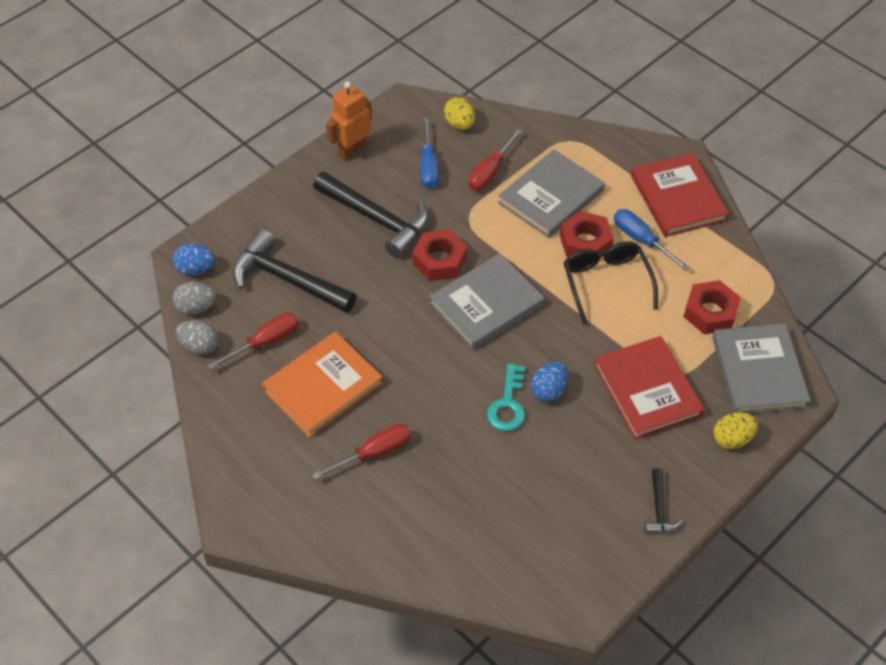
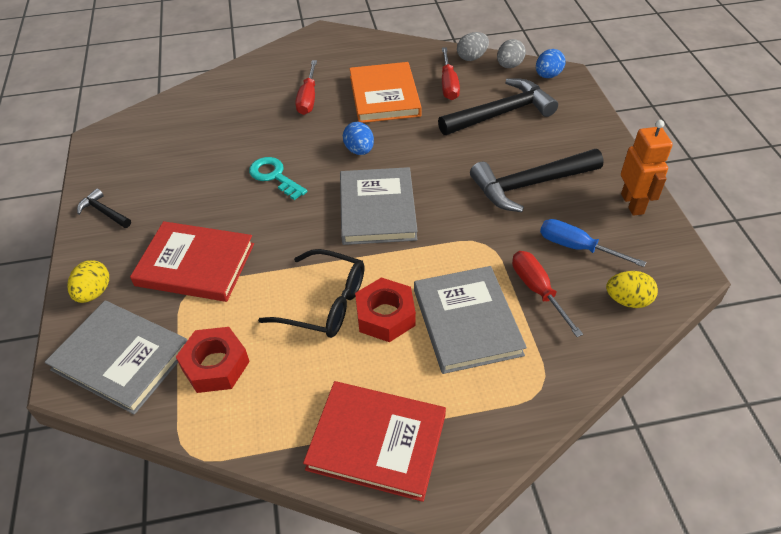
camera: 125 degrees right, 5 degrees down
(439, 260) = (450, 202): red nut -> none
(548, 390) = (261, 204): blue egg -> blue egg (359, 150)
(641, 240) = (349, 365): blue screwdriver -> none

